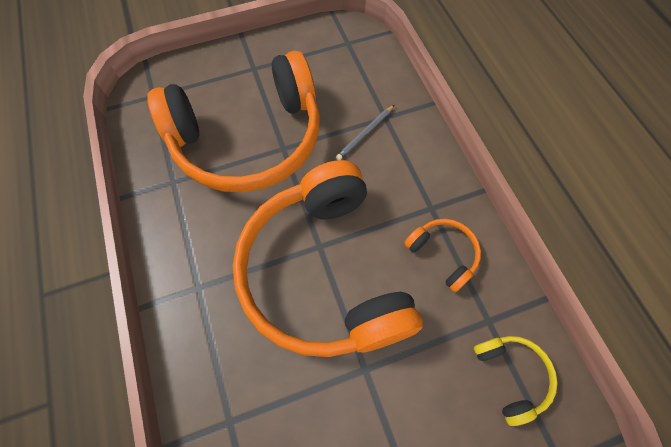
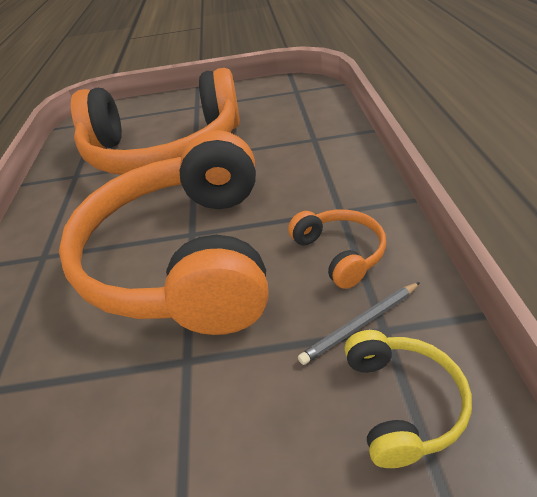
camera: 20 degrees right, 25 degrees down
(365, 134) = (285, 150): grey pencil -> grey pencil (360, 324)

